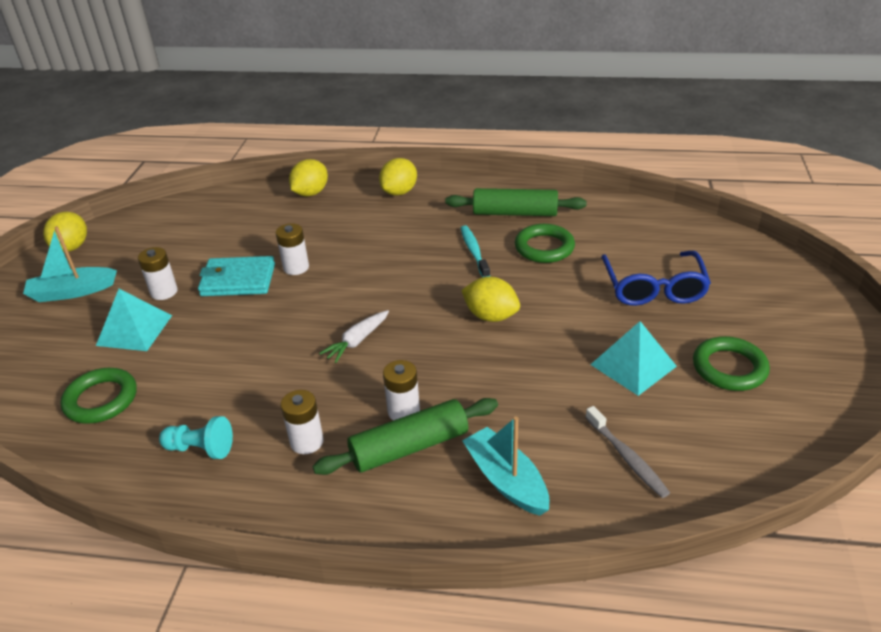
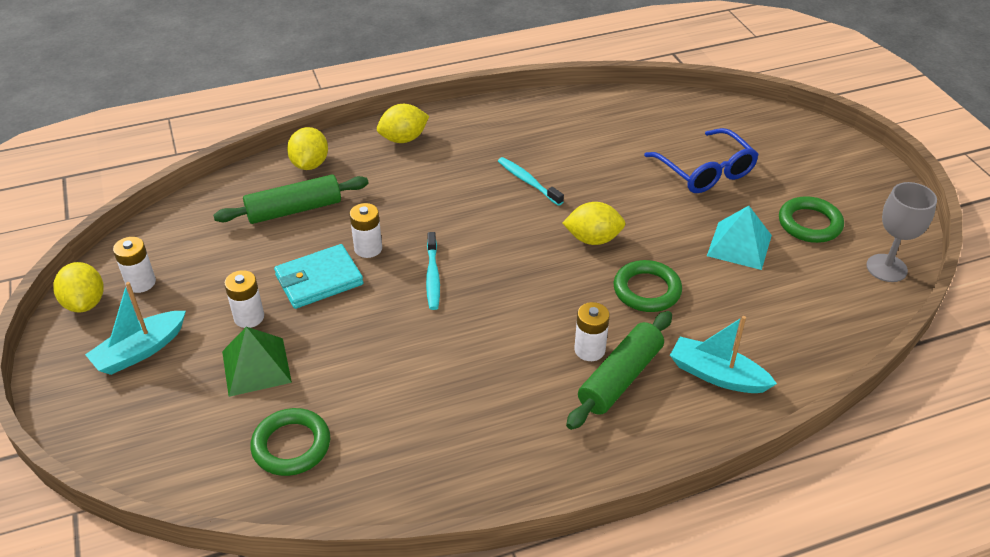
camera: 30 degrees left, 5 degrees up
(134, 330) = (256, 366): turquoise pyramid -> green pyramid
(200, 449) = (438, 451): turquoise pawn -> none
(307, 442) = (529, 407): white battery -> white battery (141, 283)
(326, 304) = (432, 276): none -> turquoise toothbrush
(357, 341) = (494, 301): white carrot -> none
(399, 192) = (403, 139): yellow lemon -> yellow lemon turned 60 degrees clockwise
(515, 213) = (534, 132): green rolling pin -> green rolling pin (294, 210)
(544, 247) = (587, 159): green ring -> green ring (647, 290)
(627, 457) = (789, 323): grey toothbrush -> none
(787, 440) = (886, 268): none -> grey goblet

